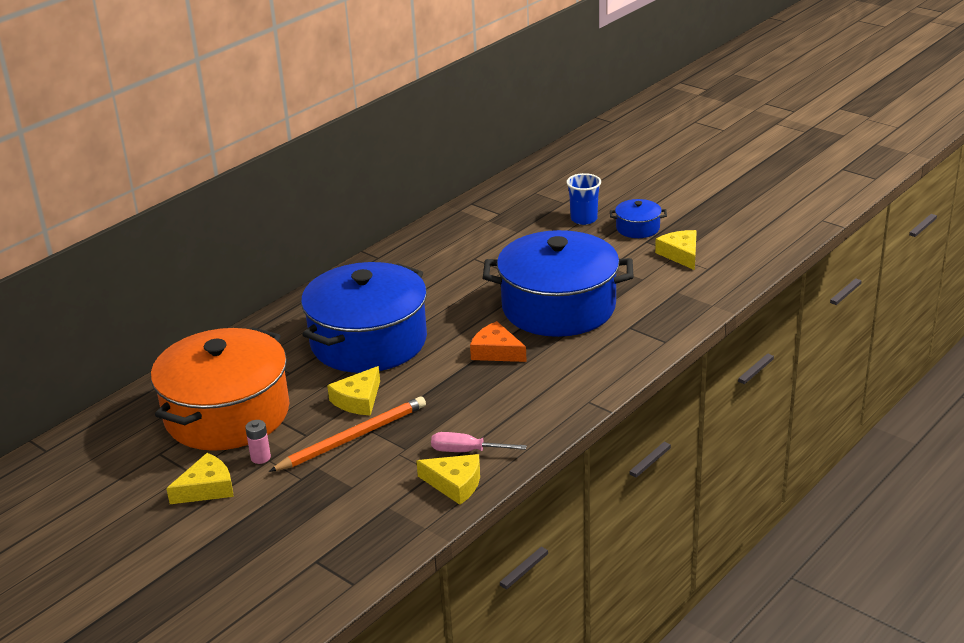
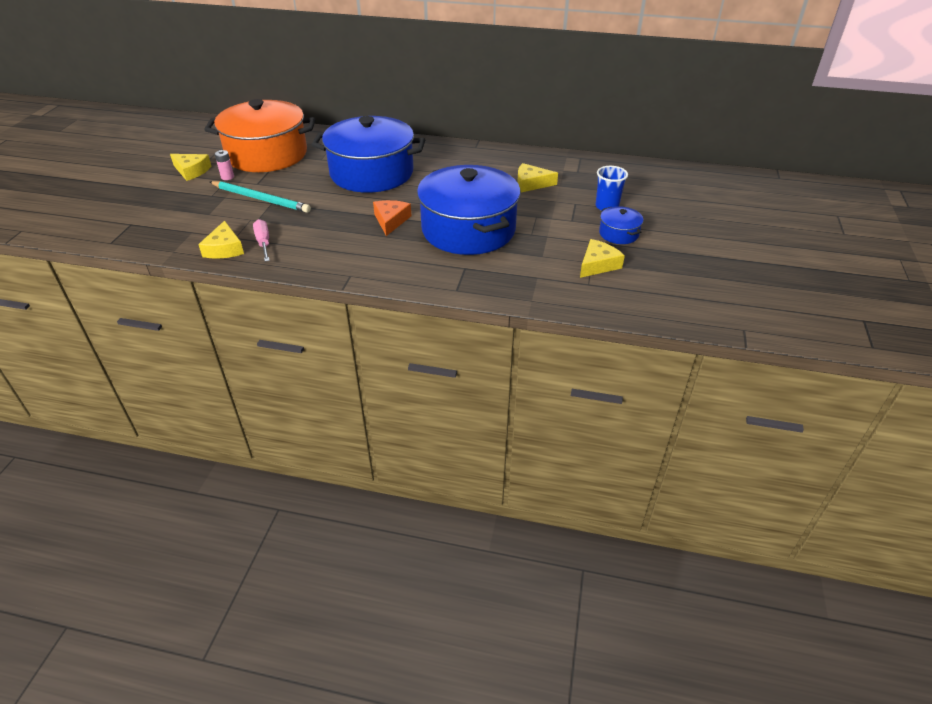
camera: 60 degrees right, 10 degrees up
(353, 437) = (261, 199): orange pencil -> turquoise pencil
(358, 400) = (303, 189): yellow cheese -> yellow cheese (531, 183)

